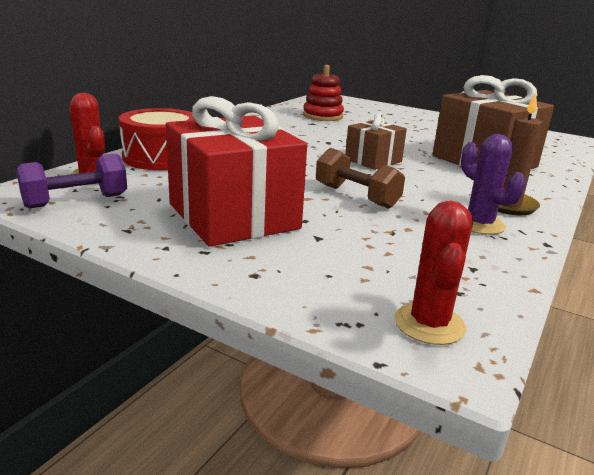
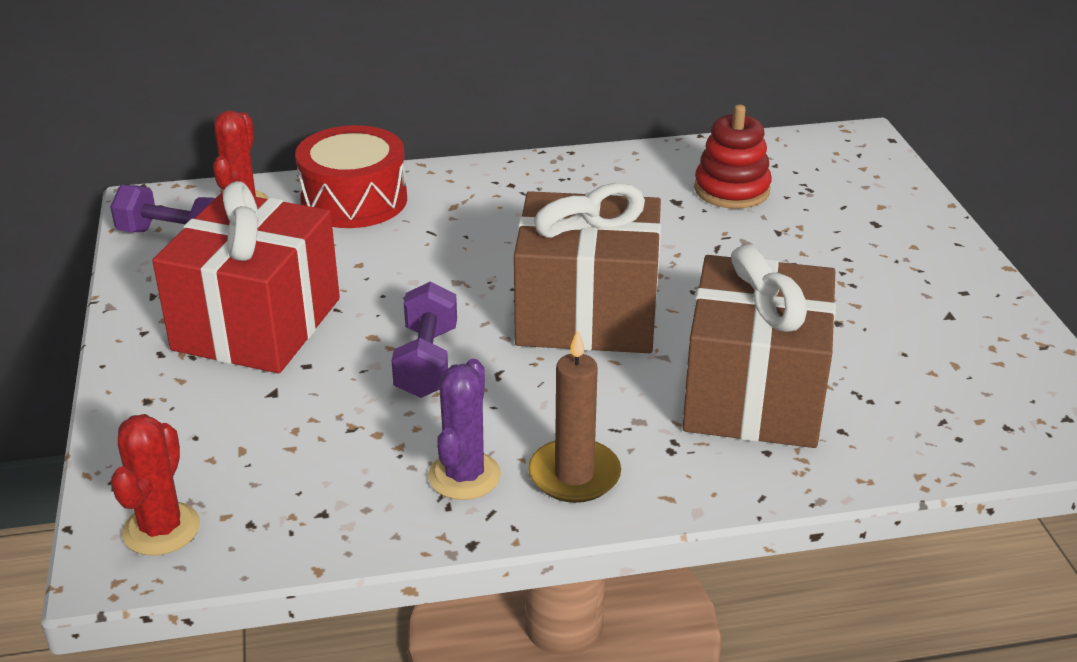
camera: 50 degrees right, 10 degrees up
(356, 196) = (427, 362): brown dumbbell -> purple dumbbell
(373, 160) = (587, 315): brown gift -> brown gift, size x1.84
(429, 324) = (161, 529): red cactus -> red cactus turned 45 degrees counterclockwise

